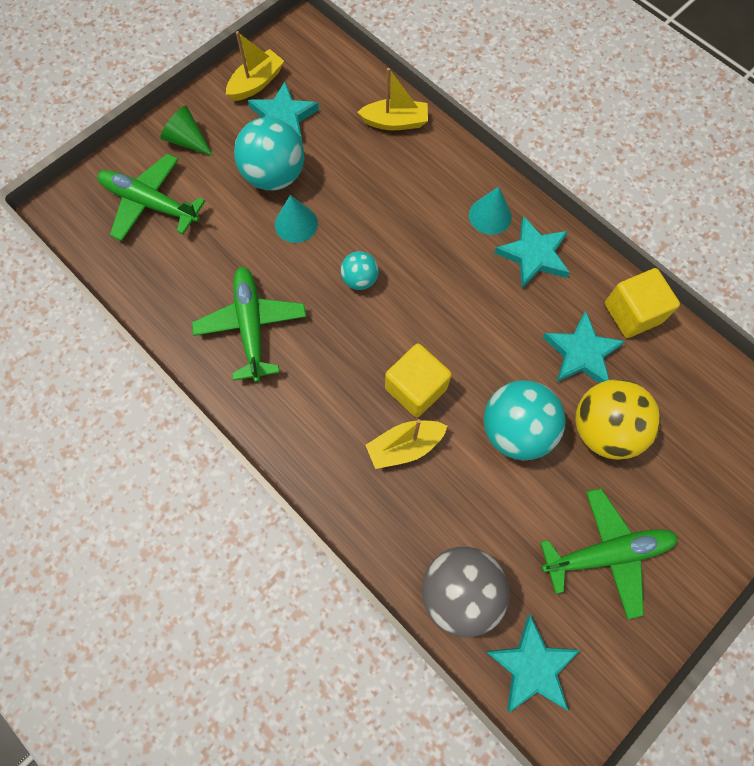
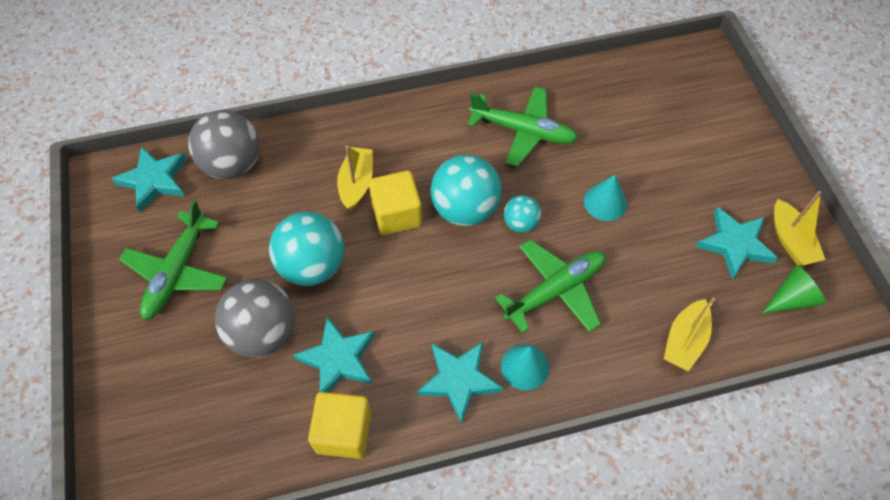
camera: 120 degrees right, 10 degrees down
(150, 204) = (681, 110): green plane -> green plane (555, 290)
(187, 140) = (740, 160): green cone -> green cone (791, 298)
(274, 175) = (667, 208): turquoise ball -> turquoise ball (465, 209)
(604, 429) = (263, 333): yellow ball -> grey ball

